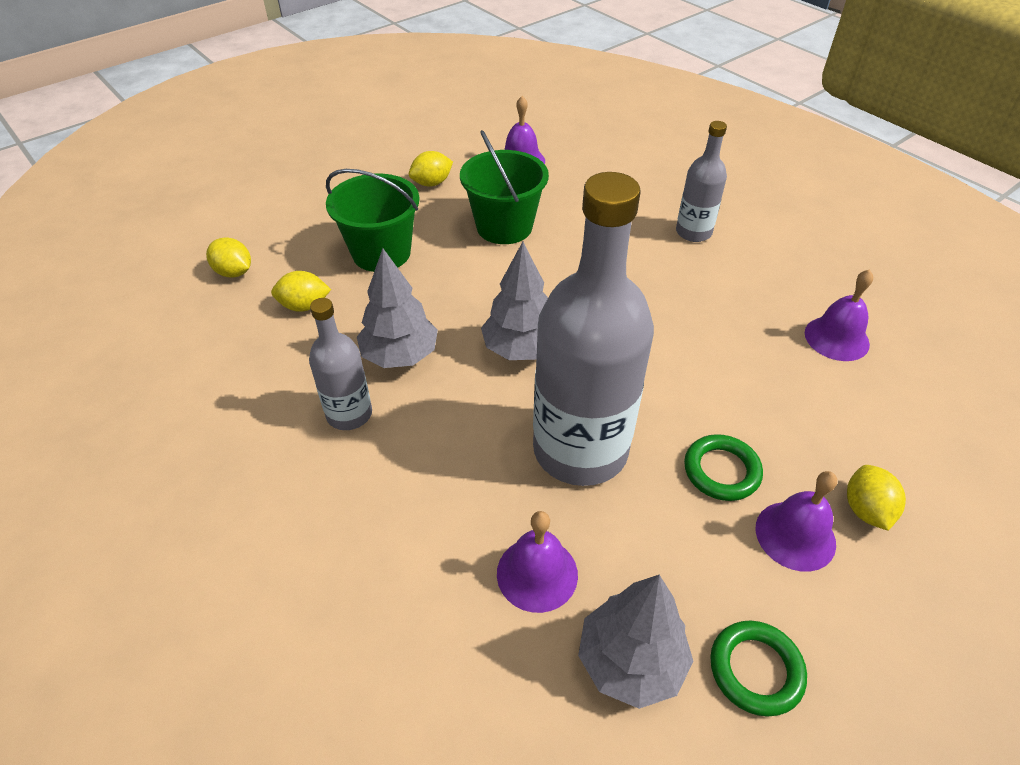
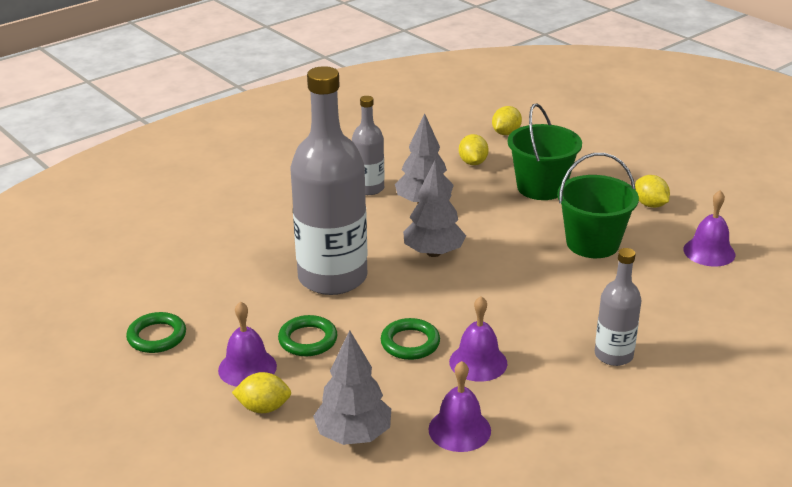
camera: 90 degrees right, 15 degrees down
(537, 573) = (238, 259): purple bell -> purple bell (478, 362)
(630, 661) = (174, 290): grey tree -> grey tree (353, 435)
(706, 373) = (410, 343): none -> green ring

